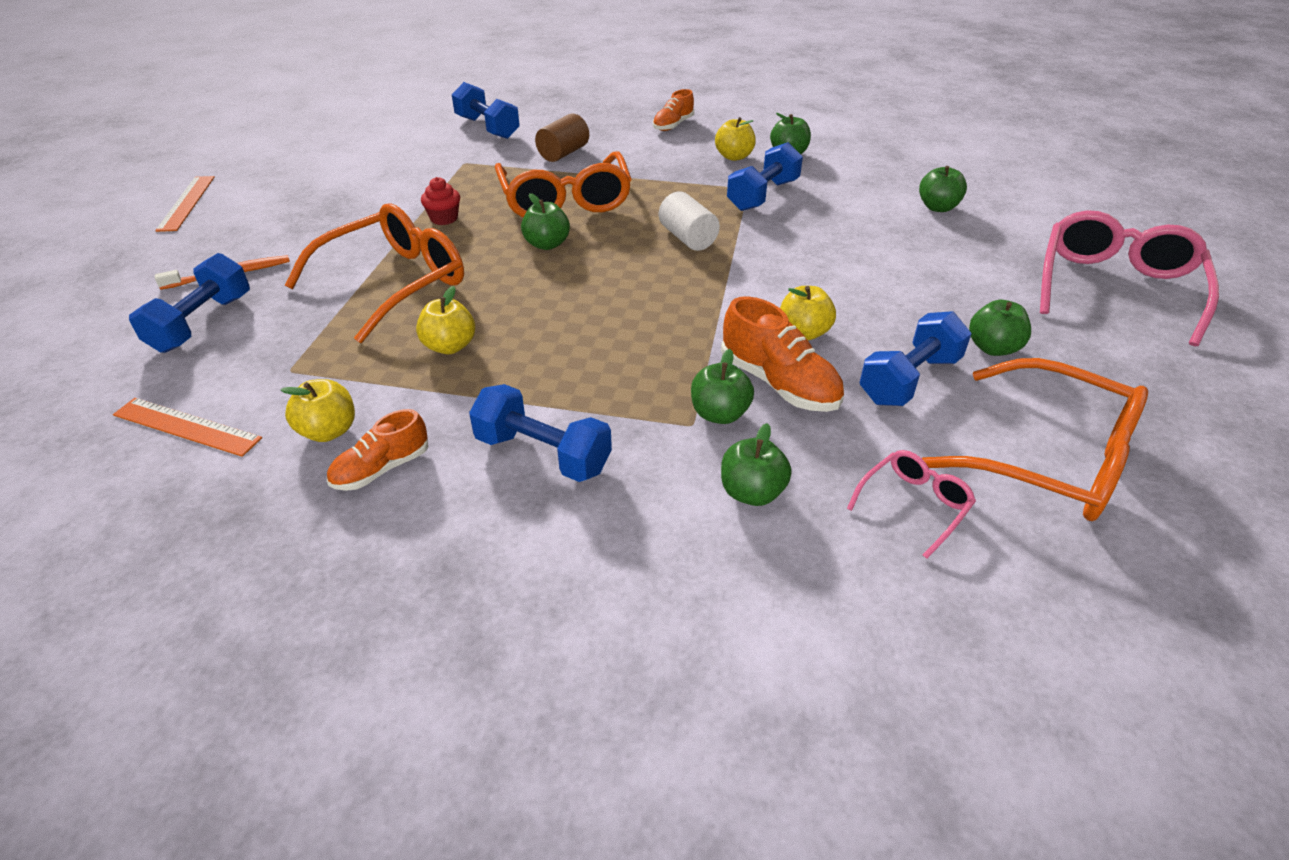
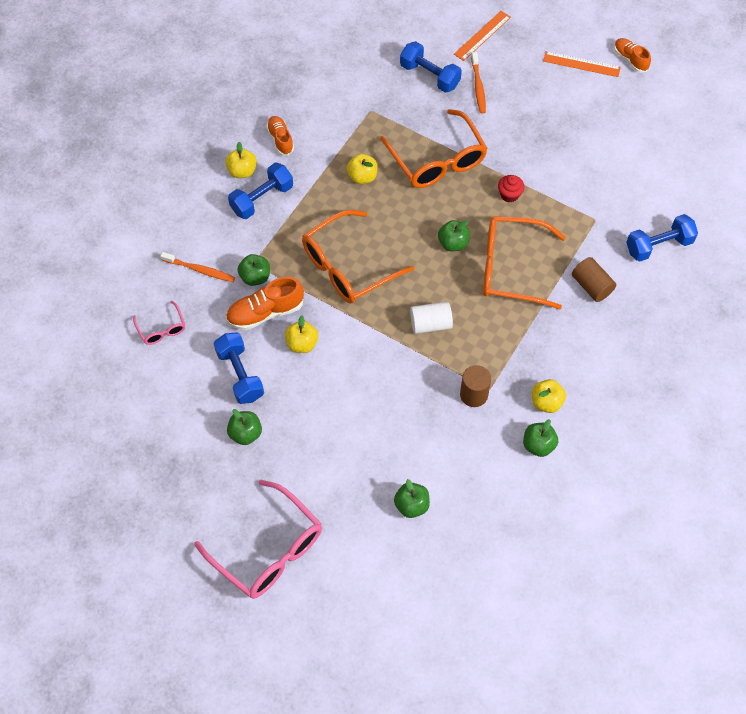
camera: 110 degrees right, 20 degrees up
(187, 426) = (343, 73): orange ruler -> orange ruler (482, 36)
(328, 431) = (315, 123): yellow apple -> yellow apple (242, 171)
(673, 125) = (624, 380): orange shoe -> orange shoe (630, 59)
(752, 492) = (200, 270): green apple -> orange toothbrush
(763, 195) = (473, 395): blue dumbbell -> brown cylinder
(1047, 457) = (159, 403): orange glasses -> orange glasses (349, 266)

